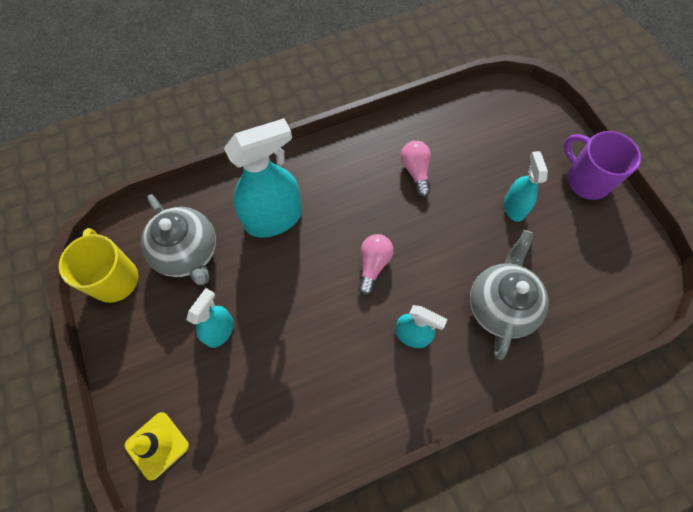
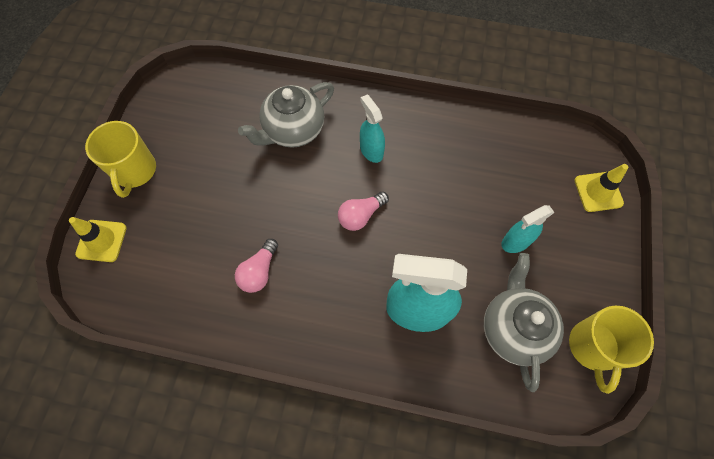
camera: 145 degrees left, 0 degrees up
(514, 207) = (212, 187): turquoise spray bottle -> none
(547, 120) = (101, 241): none -> yellow traffic cone
(586, 180) = (135, 171): purple mug -> yellow mug

